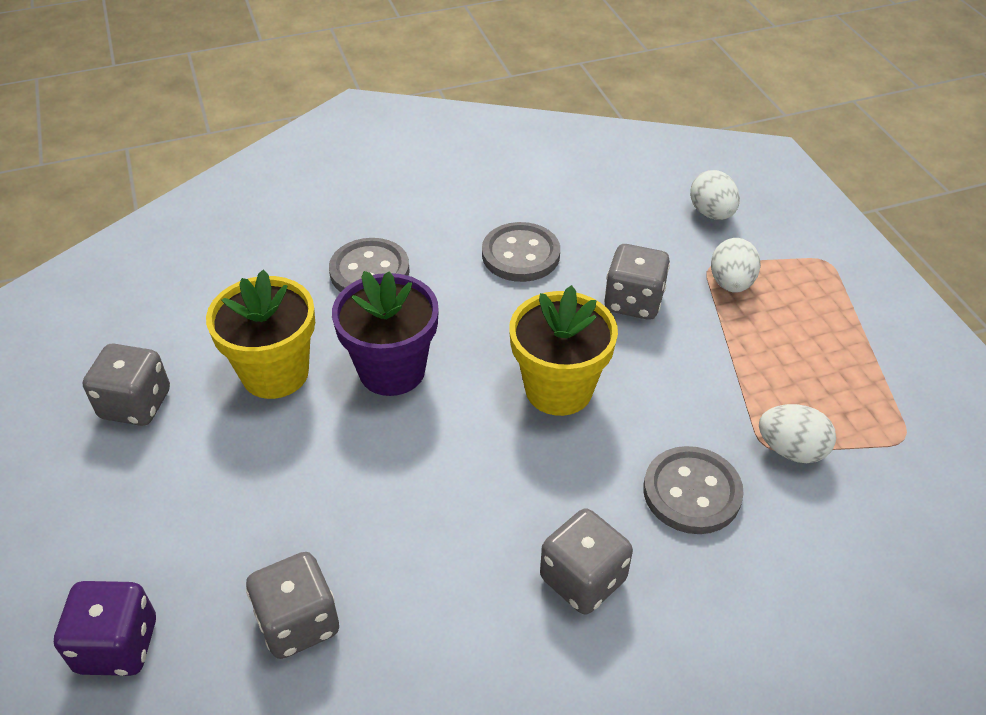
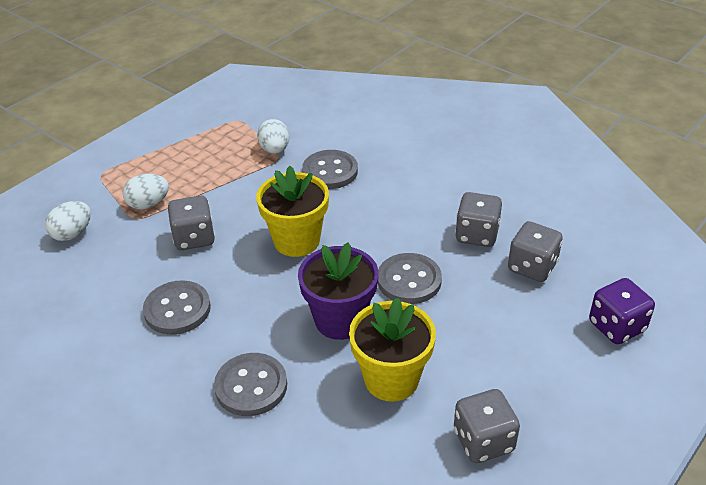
camera: 120 degrees left, 5 degrees down
(396, 465) = (409, 280): none -> grey button
(583, 579) = (413, 187): grey dice -> grey dice (477, 235)

